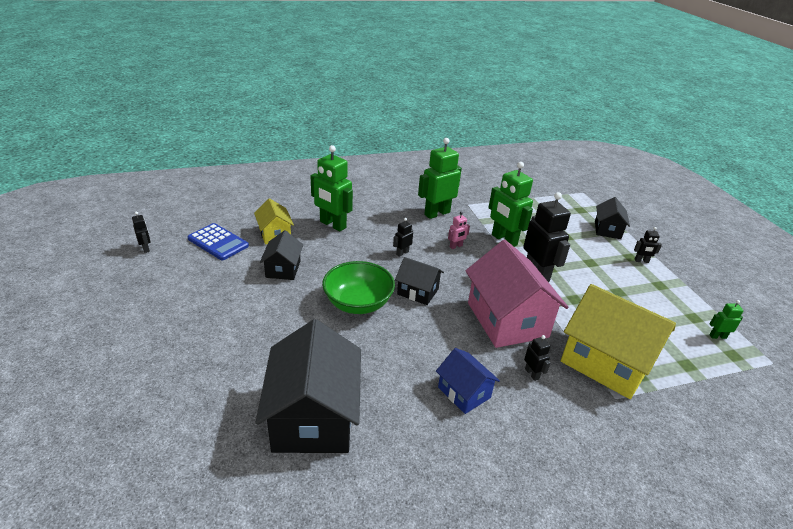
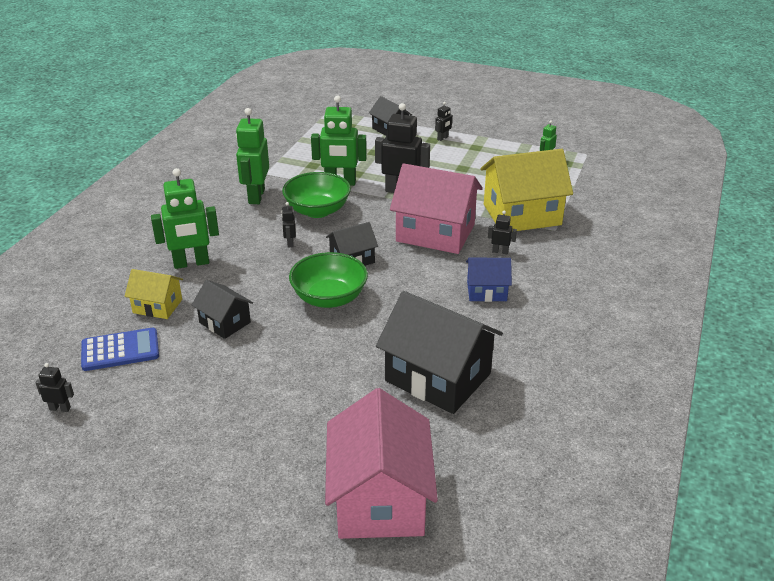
camera: 50 degrees left, 0 degrees up
(131, 455) = (380, 499): none -> pink house
(456, 246) = (317, 210): pink robot -> green bowl

